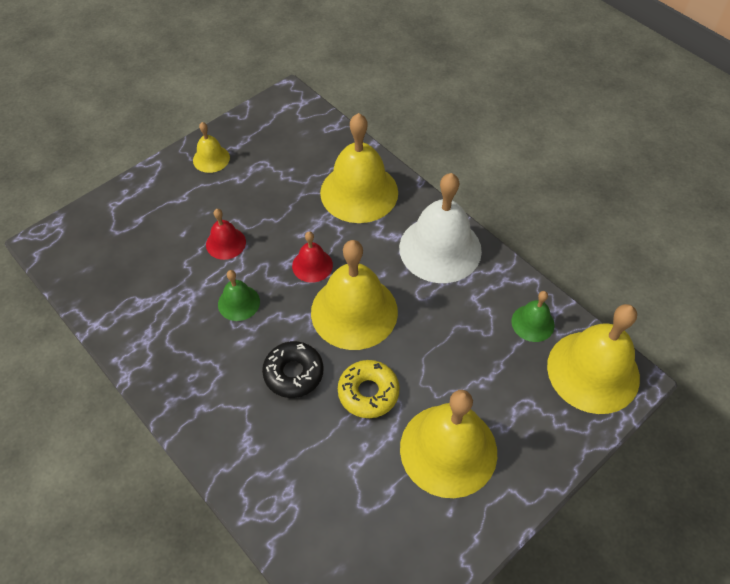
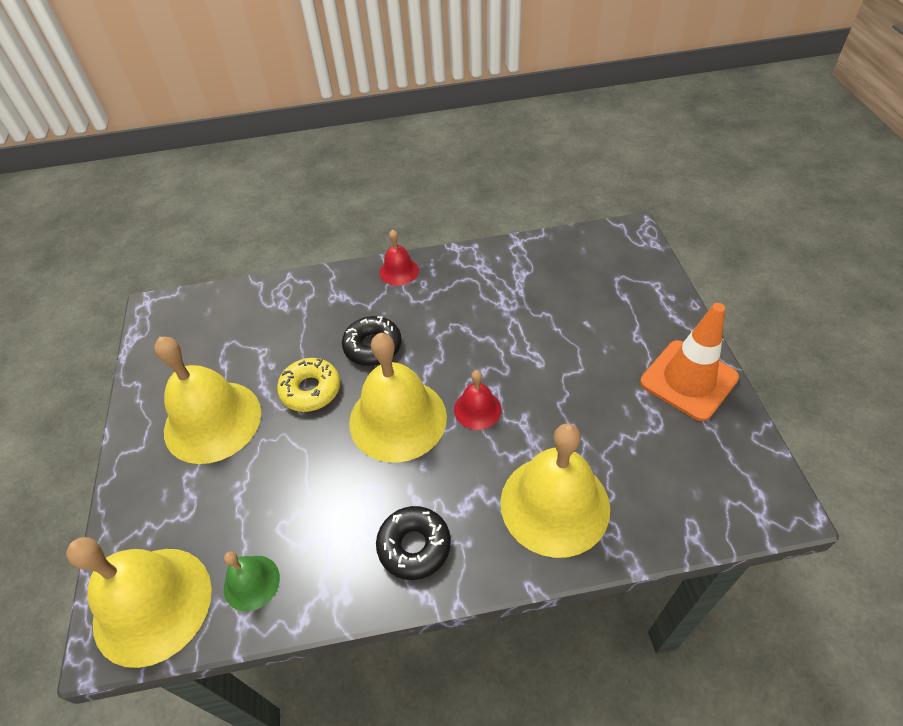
camera: 125 degrees right, 5 degrees down
(211, 158) = (688, 380): yellow bell -> orange traffic cone
(226, 243) = (553, 351): red bell -> red bell (399, 271)
(239, 303) = (474, 336): green bell -> none
(440, 249) = (414, 546): white bell -> black donut

